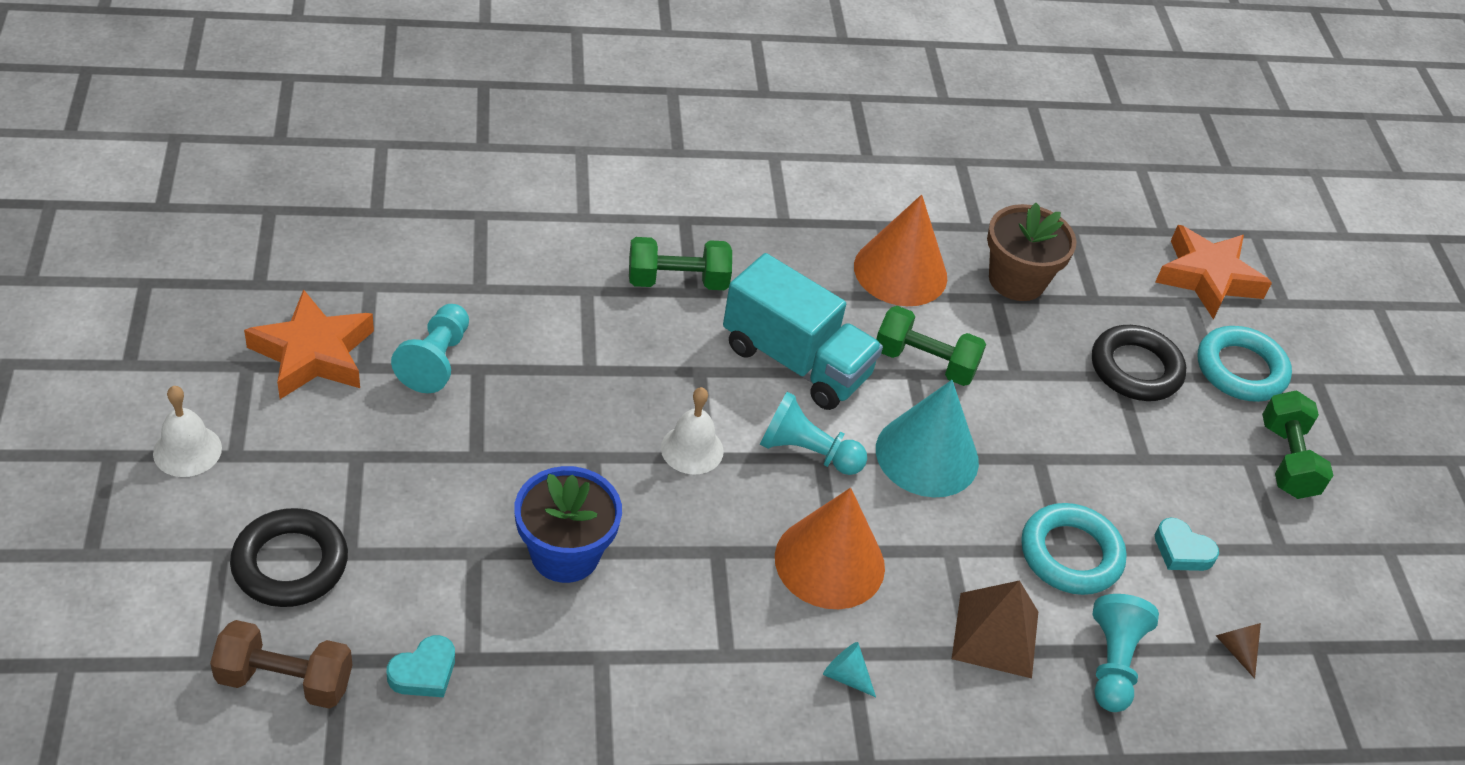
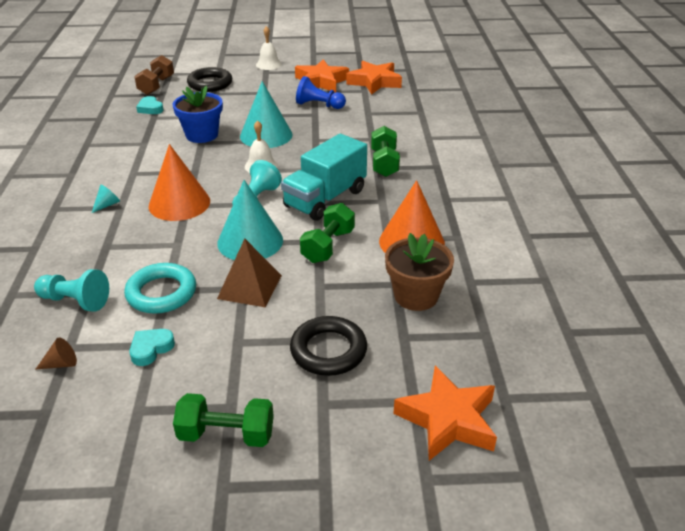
camera: 100 degrees right, 10 degrees down
(330, 267) = (374, 82): none -> orange star
(436, 360) = (319, 105): turquoise pawn -> blue pawn
(569, 445) = (266, 135): none -> turquoise cone
(995, 634) = (113, 256): brown pyramid -> brown pyramid (250, 287)
(1240, 370) = (332, 422): turquoise ring -> none

